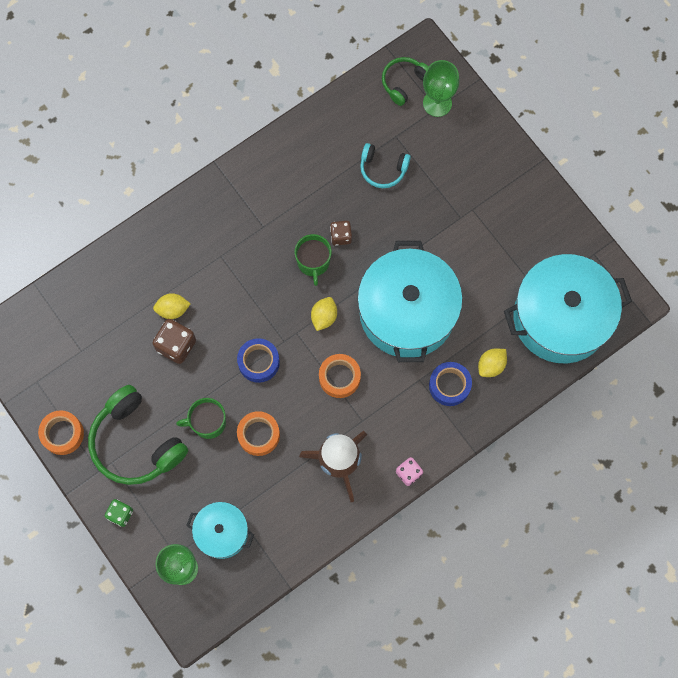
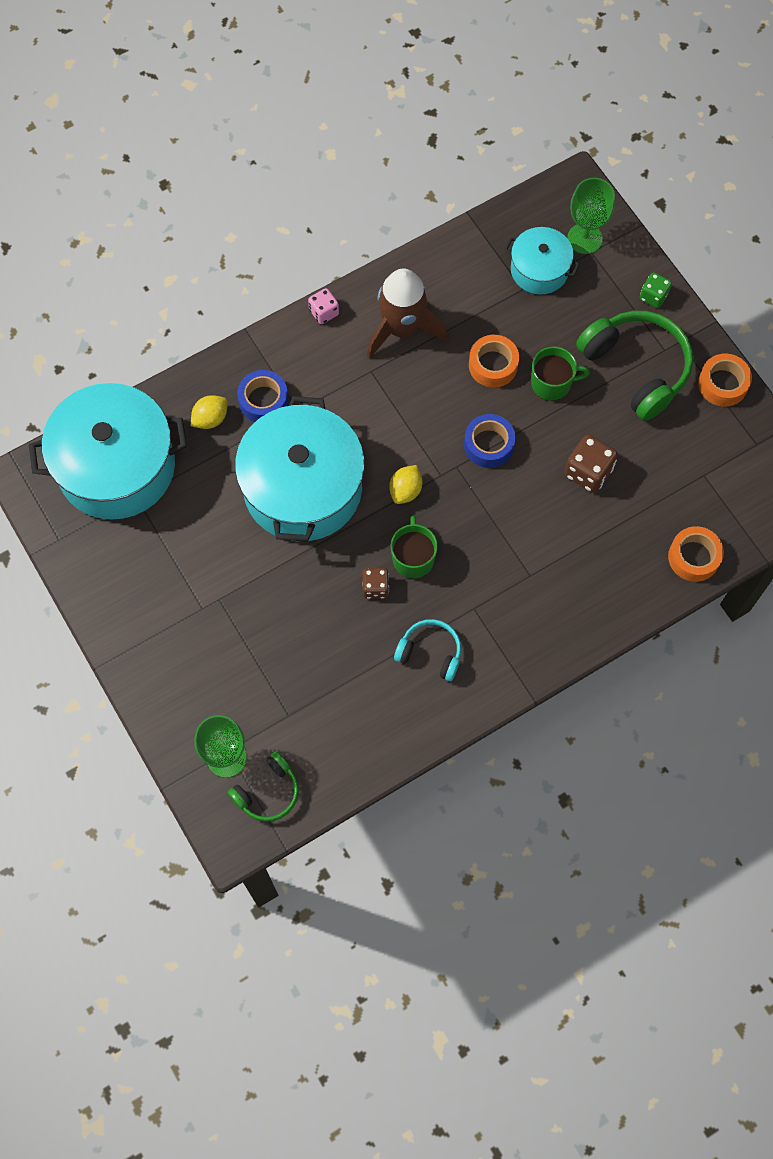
camera: 175 degrees left, 5 degrees down
(173, 309) = (592, 514): yellow lemon -> none
(339, 377) = (393, 420): orange tape -> orange tape (693, 557)
(383, 169) = (311, 671): turquoise headphones -> turquoise headphones (430, 652)

